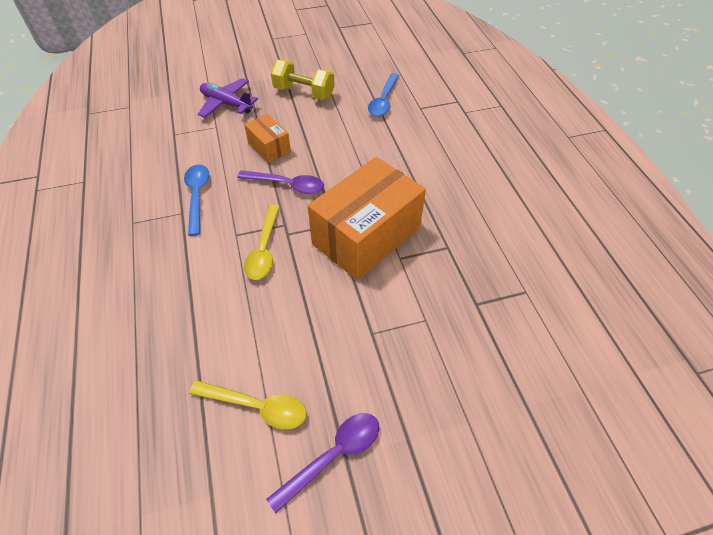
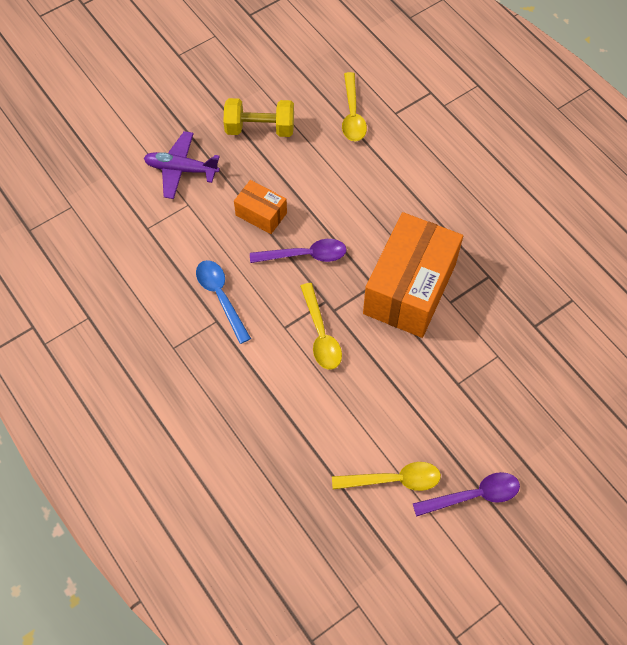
camera: 20 degrees left, 10 degrees up
(333, 455) = (473, 495): purple spoon -> purple spoon turned 45 degrees clockwise
(383, 101) = (352, 115): blue spoon -> yellow spoon

